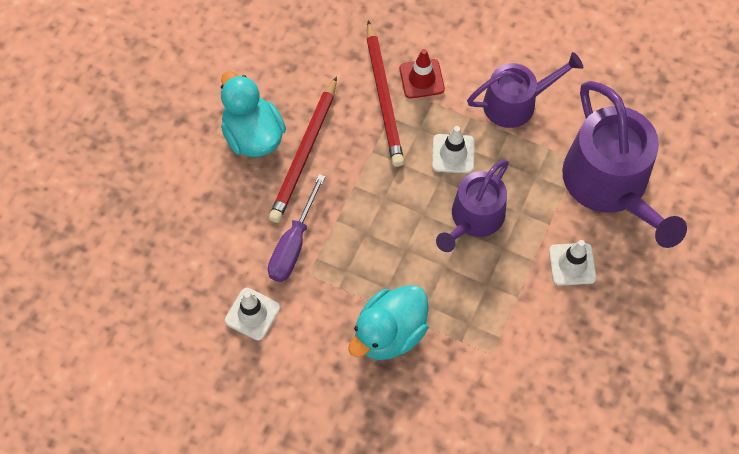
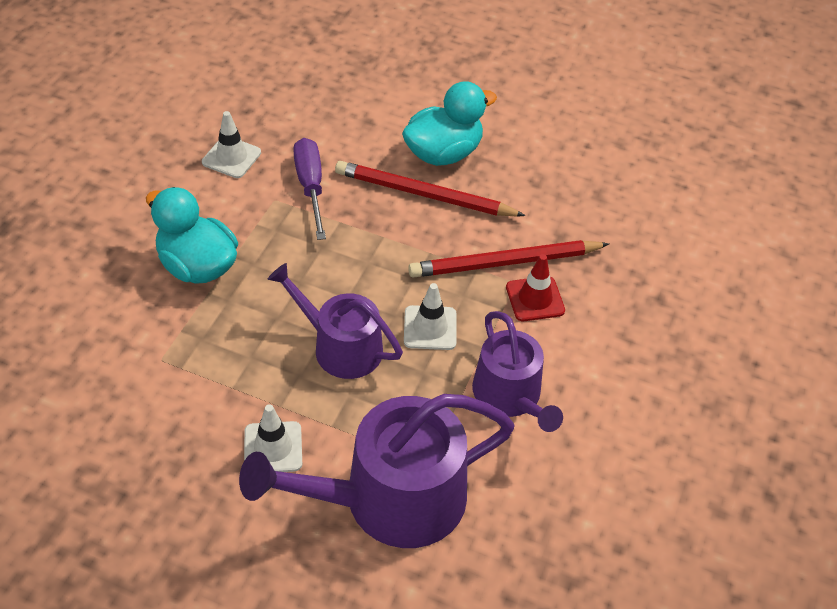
camera: 85 degrees right, 15 degrees down
(293, 244) = (310, 187): purple screwdriver -> purple screwdriver turned 60 degrees clockwise

